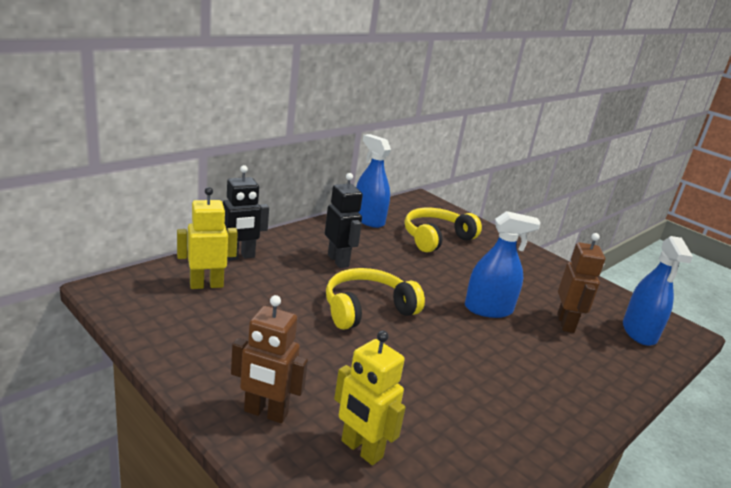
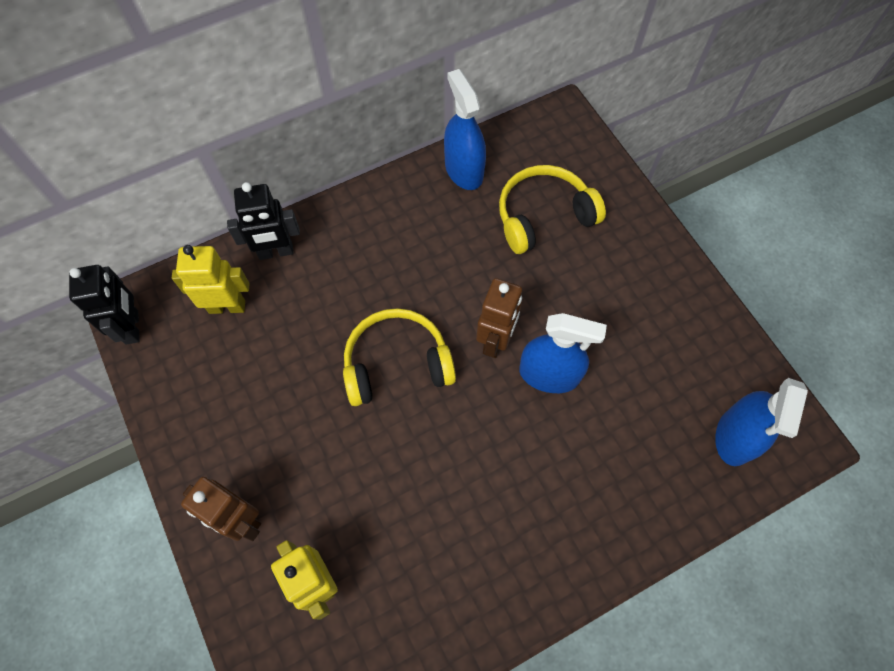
camera: 20 degrees right, 40 degrees up
(338, 261) = (393, 264): black robot -> black robot (132, 327)
(566, 323) = (640, 411): brown robot -> brown robot (495, 341)

